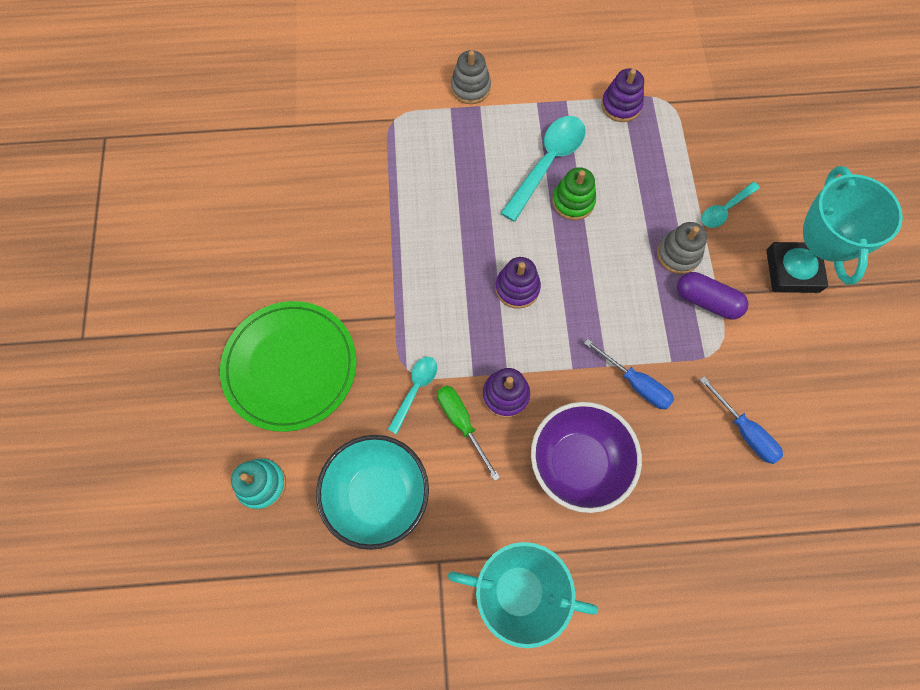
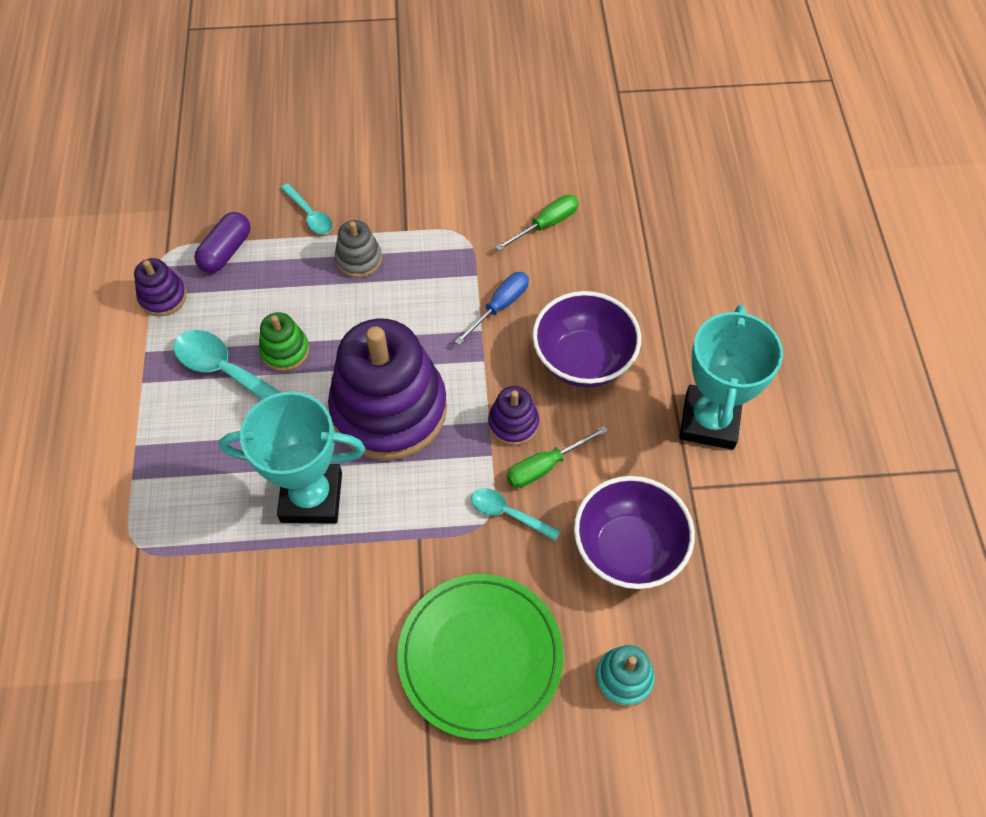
camera: 90 degrees left, 10 degrees down
(378, 495) = (628, 549): turquoise bowl -> purple bowl
(470, 88) = (106, 455): grey stacking toy -> none
(517, 288) = (389, 409): purple stacking toy -> purple stacking toy, size x2.30
(706, 301) = (413, 240): purple capsule -> purple capsule (226, 251)
(744, 431) = (546, 224): blue screwdriver -> green screwdriver
(792, 271) = (384, 169): turquoise trophy -> turquoise trophy (311, 497)

